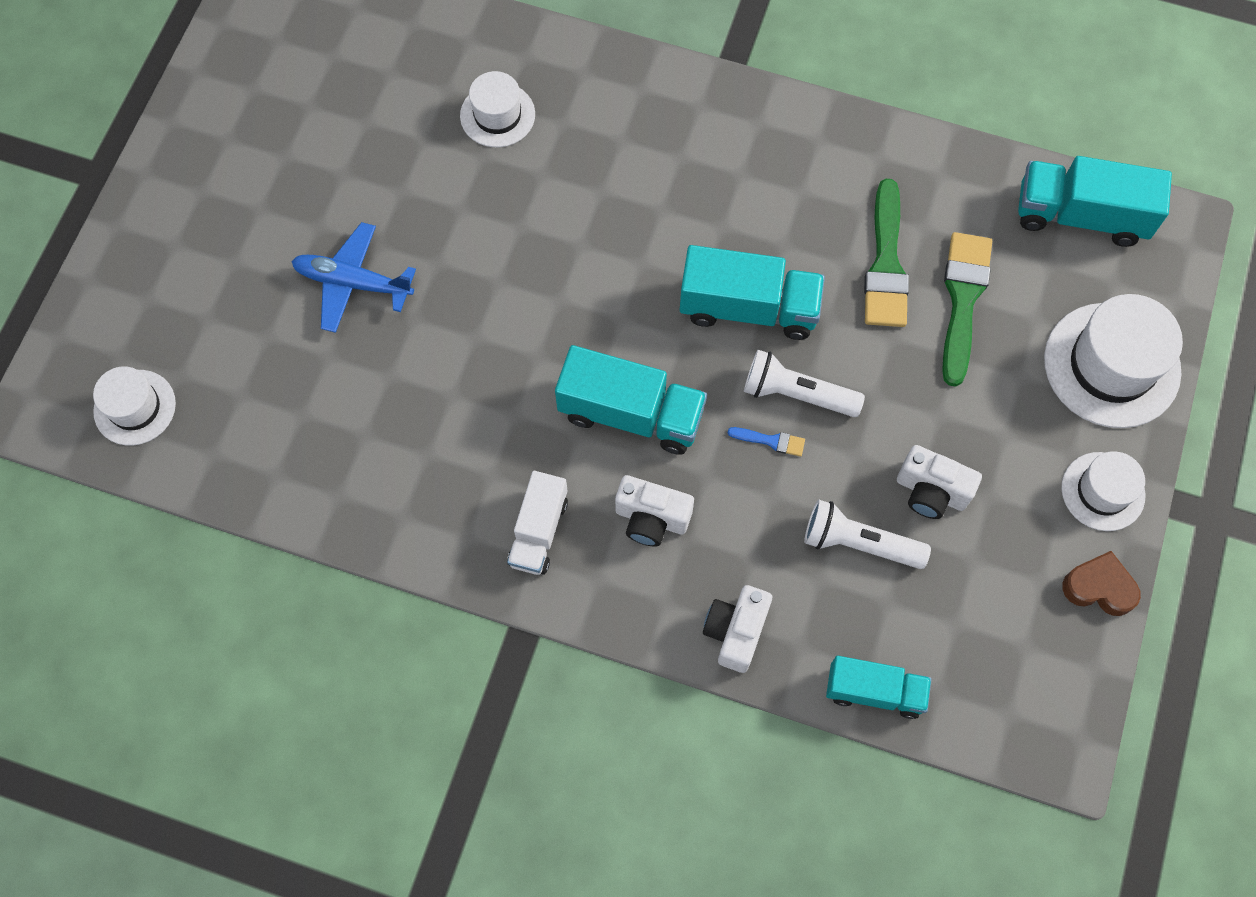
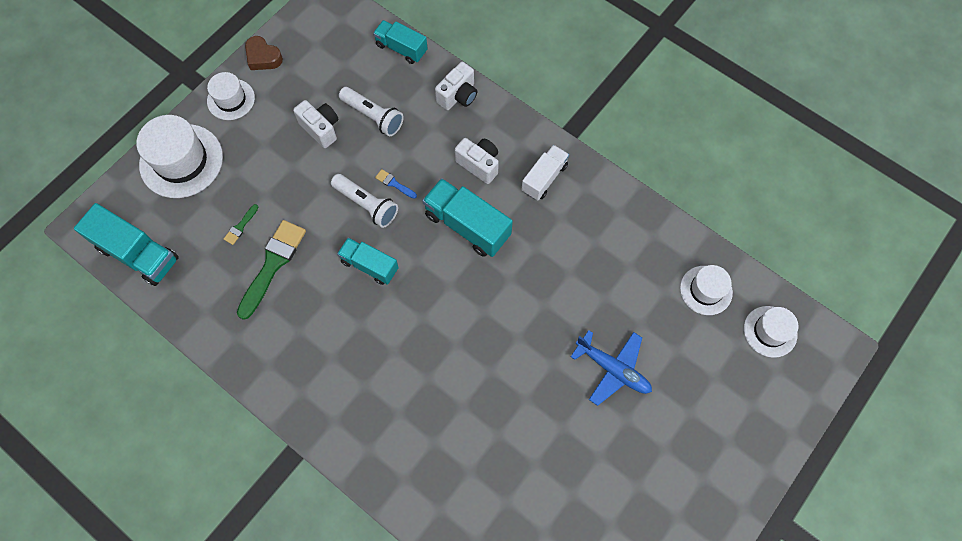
camera: 160 degrees left, 0 degrees up
(497, 115) = (477, 465): white hat -> white hat (706, 290)
(748, 308) = (369, 265): turquoise truck -> turquoise truck, size x0.65
(963, 300) = (240, 226): green brush -> green brush, size x0.45

